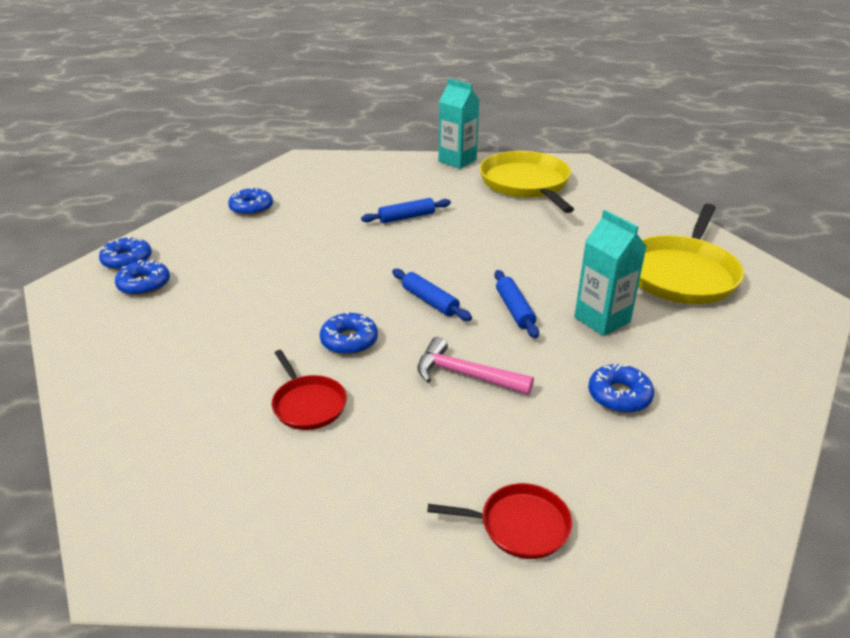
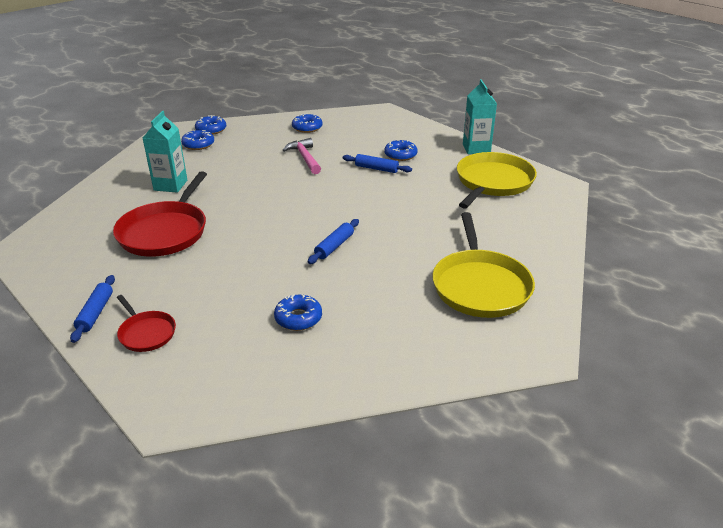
camera: 45 degrees right, 0 degrees up
(308, 404) = (165, 232): red pan -> red pan, size x1.93
(349, 341) = (230, 215): blue donut -> blue donut (400, 155)
(430, 301) = (301, 218): blue rolling pin -> blue rolling pin (95, 313)
(465, 375) = (248, 261): pink hammer -> pink hammer (304, 158)
(602, 320) = (371, 279): turquoise carton -> turquoise carton (170, 185)
(681, 274) = (480, 286): yellow pan -> yellow pan turned 75 degrees counterclockwise

